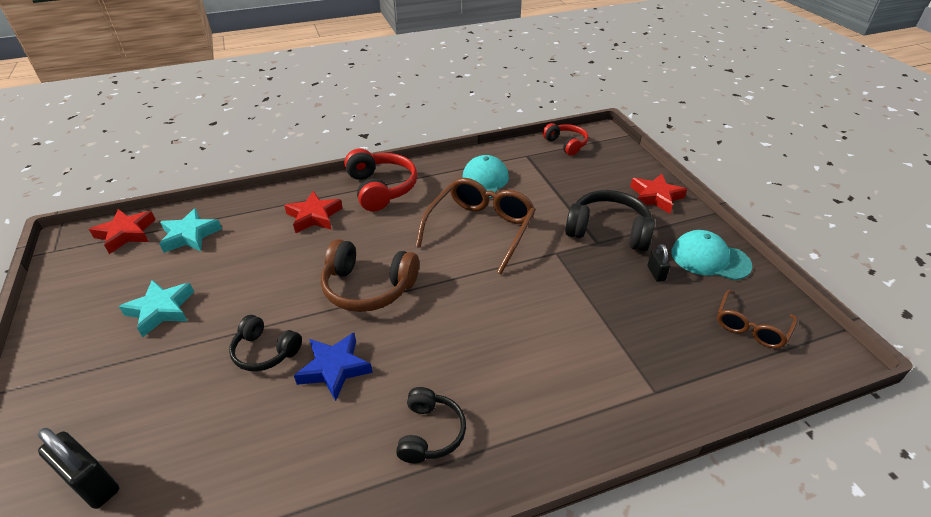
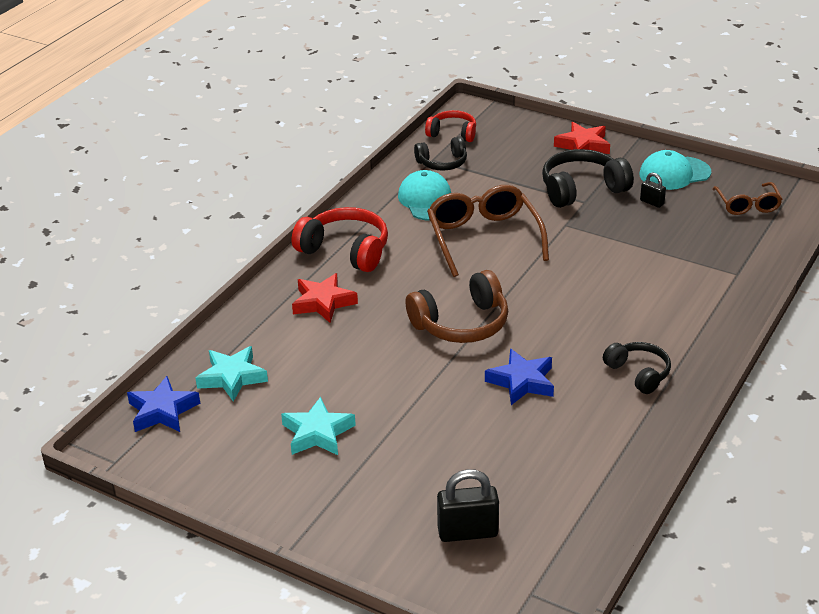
camera: 40 degrees left, 5 degrees down
(126, 234) = (162, 411): red star -> blue star
(265, 351) = (454, 403): black headphones -> black headphones (442, 163)

